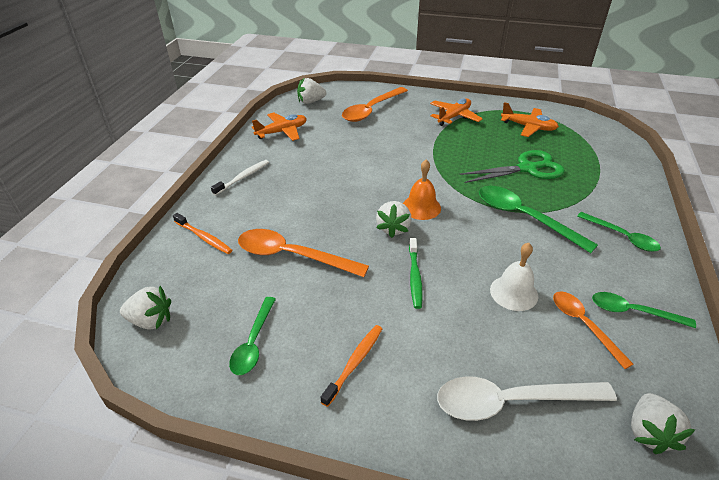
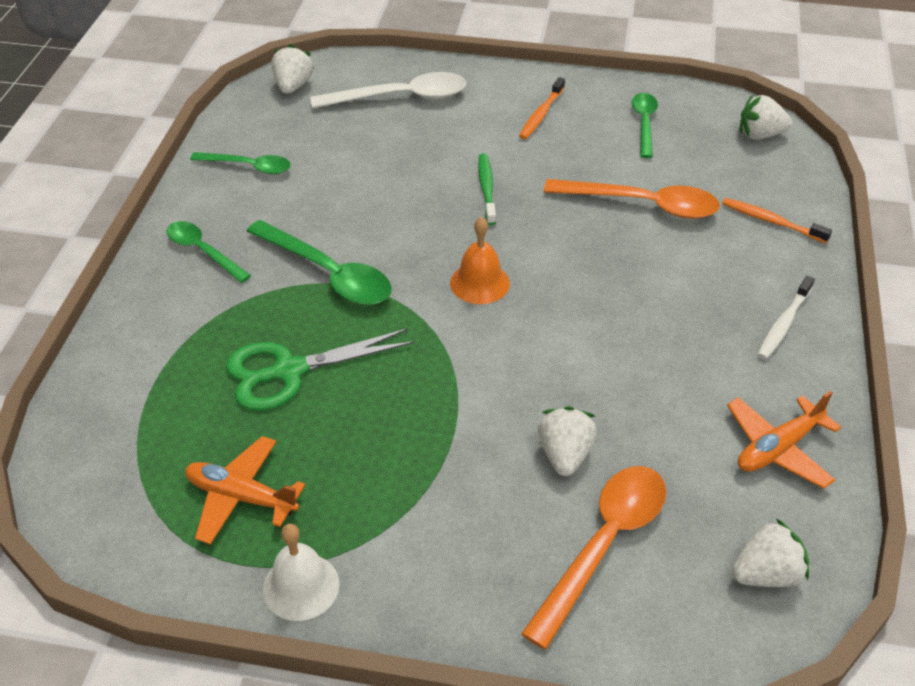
camera: 175 degrees right, 5 degrees up
(393, 228) = (518, 247): white strawberry -> white strawberry (564, 454)
(454, 117) = (404, 528): orange plane -> none
(513, 292) = (373, 178): white bell -> white bell (301, 586)
(583, 325) = (309, 153): orange spoon -> none

